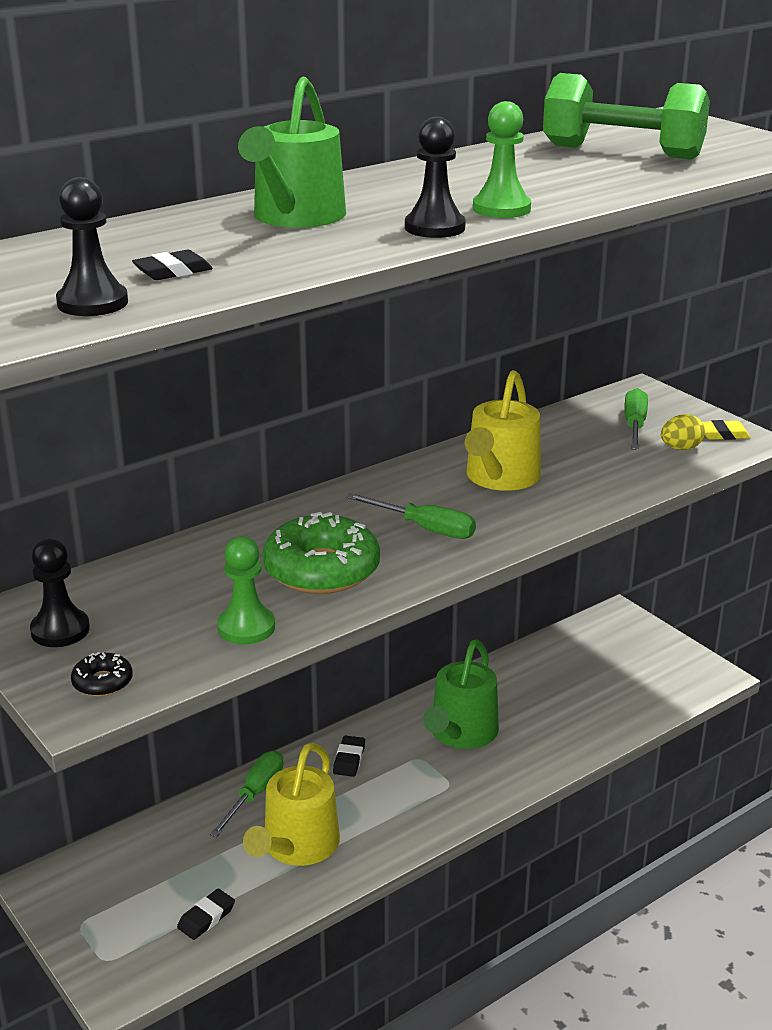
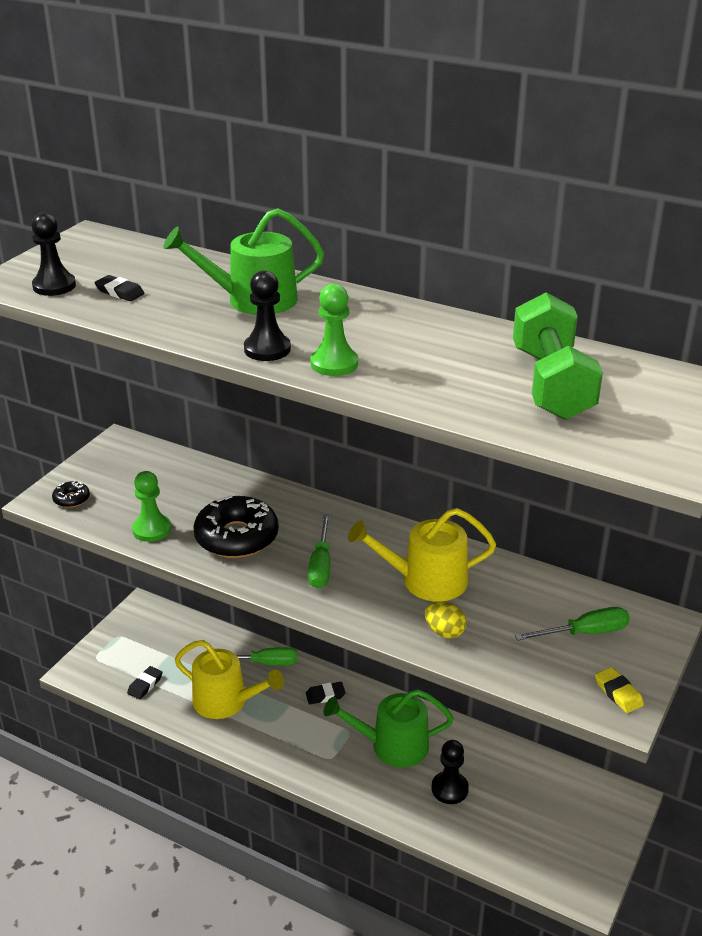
camera: 65 degrees right, 5 degrees up
(60, 630) = (115, 466): black pawn -> black pawn (449, 789)
(206, 917) = (145, 685): black eraser -> black eraser turned 75 degrees counterclockwise
(297, 846) = (226, 701): yellow watering can -> yellow watering can turned 150 degrees counterclockwise
(321, 569) = (236, 537): green donut -> black donut
(680, 448) = (564, 670): yellow egg -> yellow egg (444, 632)

